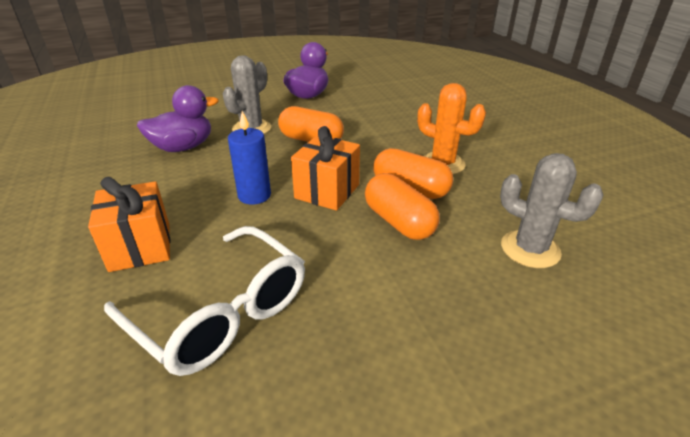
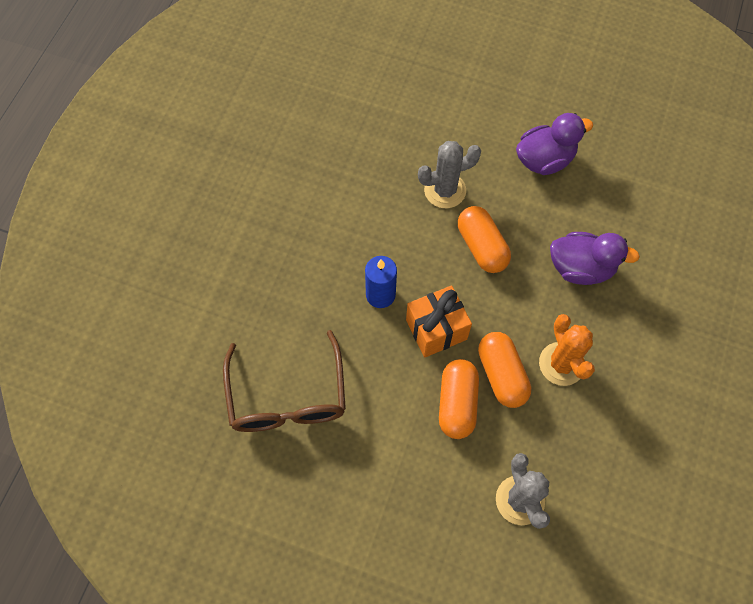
camera: 40 degrees right, 30 degrees up
(140, 247) = (275, 299): orange gift -> none
(183, 147) = (370, 184): purple duck -> purple duck (581, 268)
(221, 312) = (287, 397): white glasses -> brown glasses

